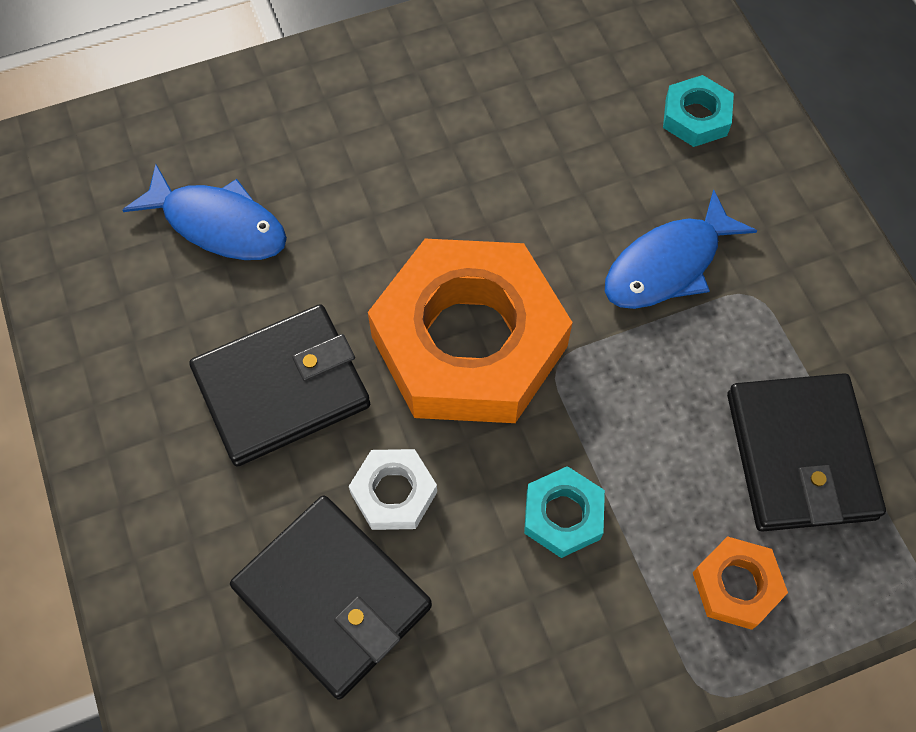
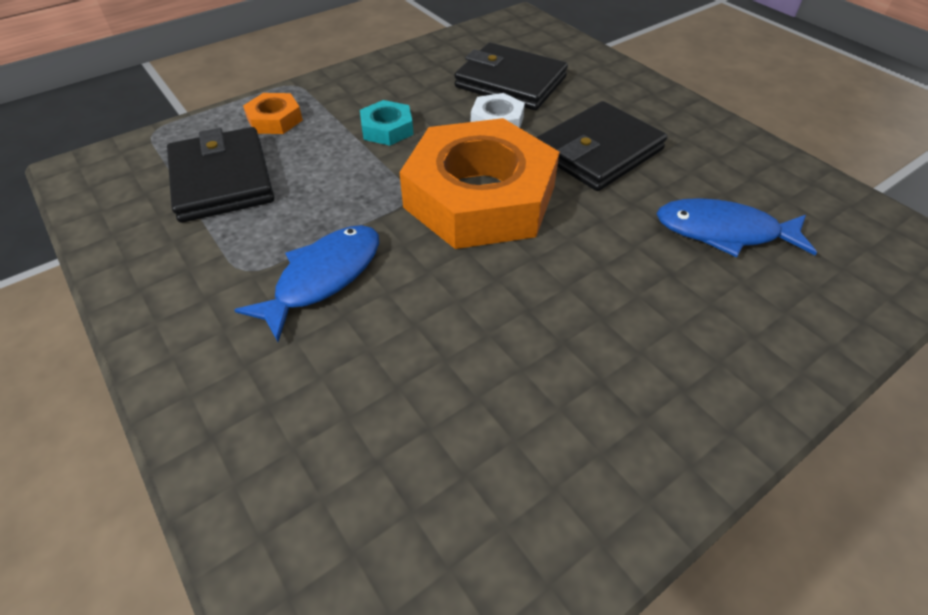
camera: 165 degrees right, 15 degrees down
(696, 117) = (294, 437): turquoise nut -> none

